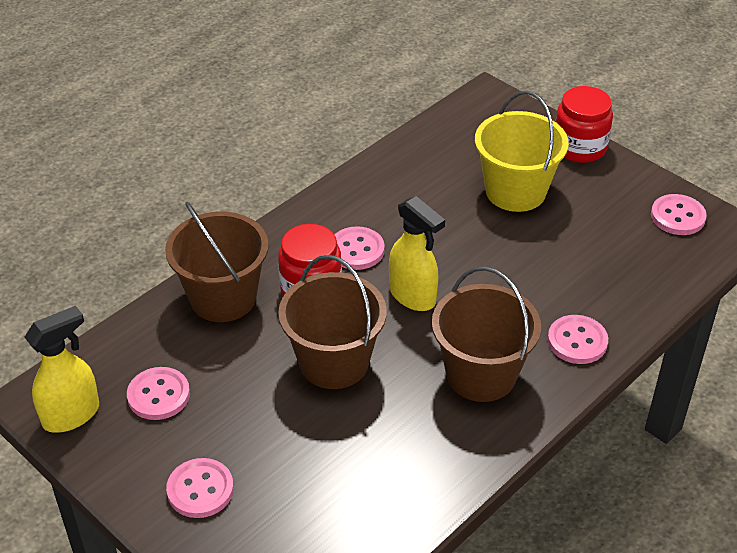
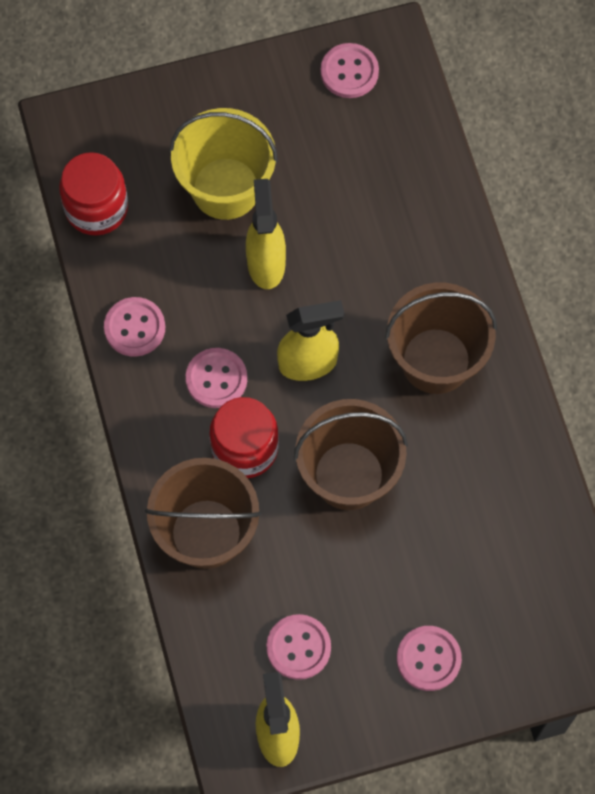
camera: 60 degrees left, 25 degrees up
(475, 237) = (266, 263): none -> yellow spray bottle
(577, 341) = (445, 259): pink button -> pink button (134, 328)
(579, 147) = (201, 90): red jar -> red jar (96, 208)

